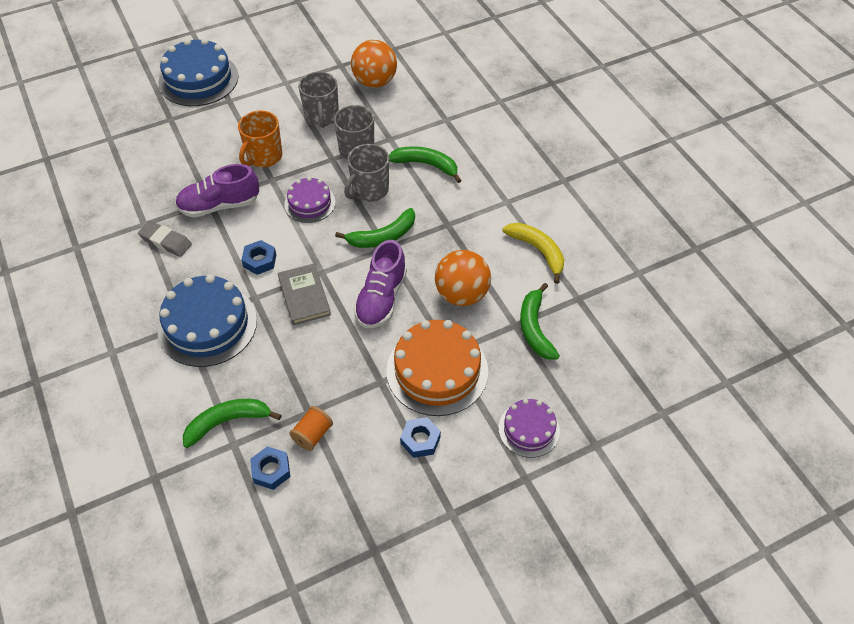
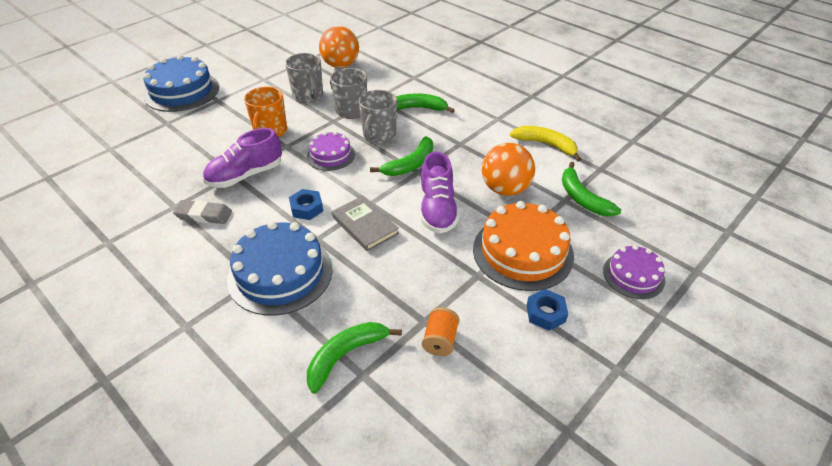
camera: 20 degrees left, 10 degrees down
(271, 470) = (416, 388): blue nut -> none

